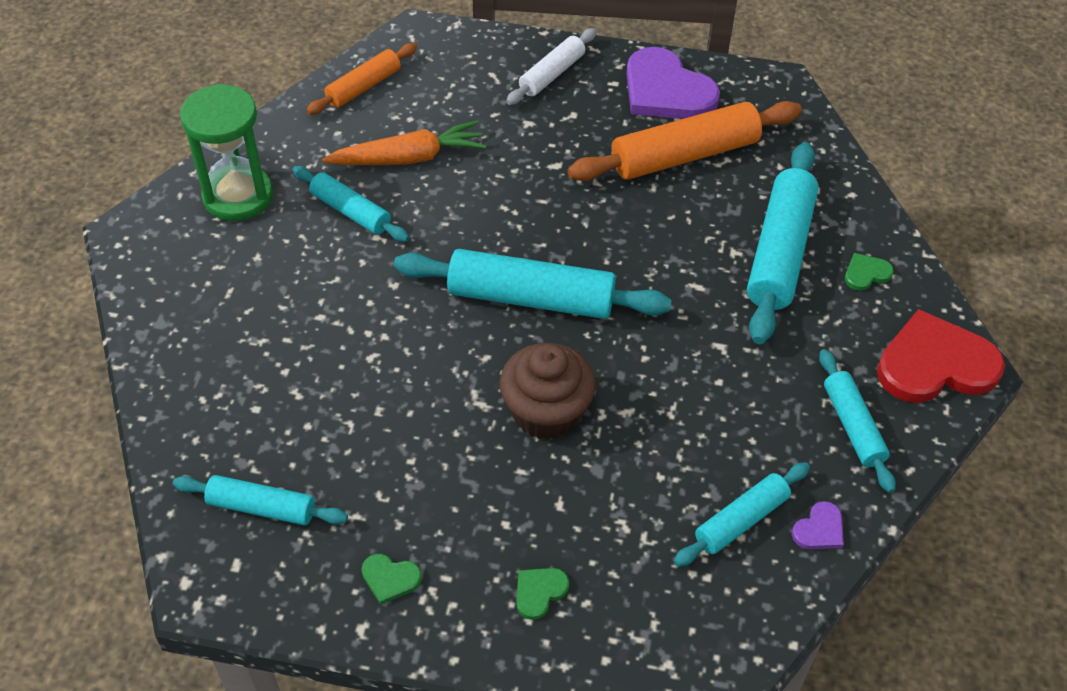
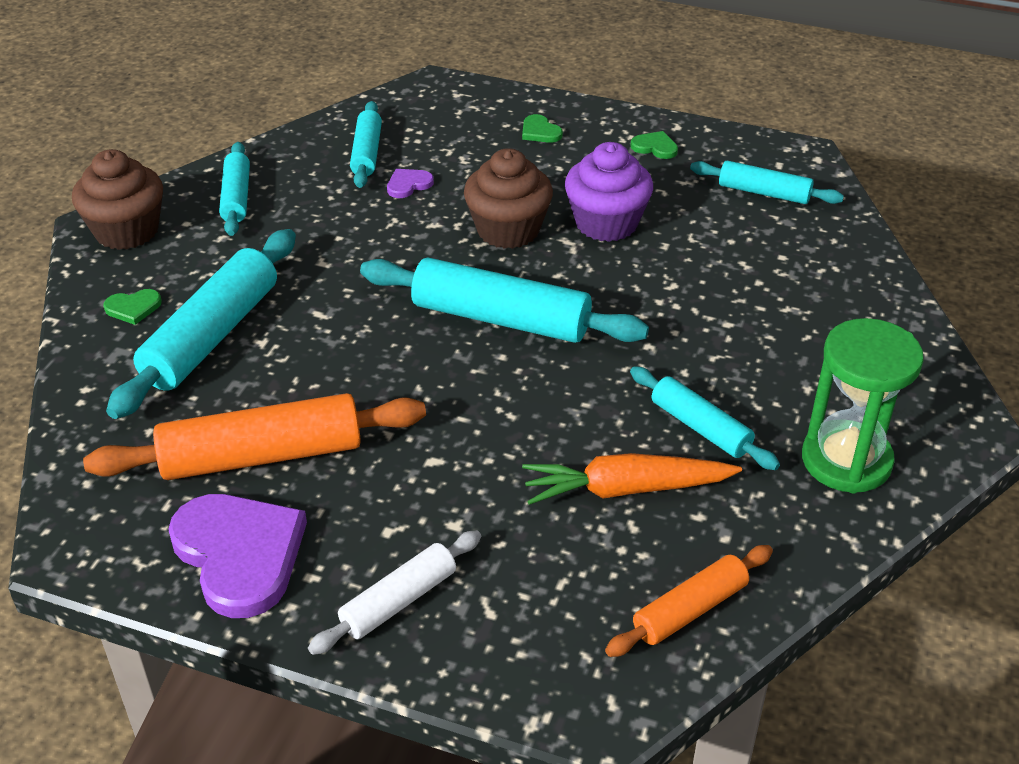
camera: 170 degrees left, 10 degrees down
(442, 435) = (606, 223): none -> purple cupcake
(539, 592) = (540, 132): green heart -> green heart turned 90 degrees clockwise
(741, 520) = (367, 153): turquoise rolling pin -> turquoise rolling pin turned 60 degrees counterclockwise
(819, 529) = (307, 143): purple heart -> purple heart (408, 184)
(935, 364) = (127, 231): red heart -> brown cupcake

